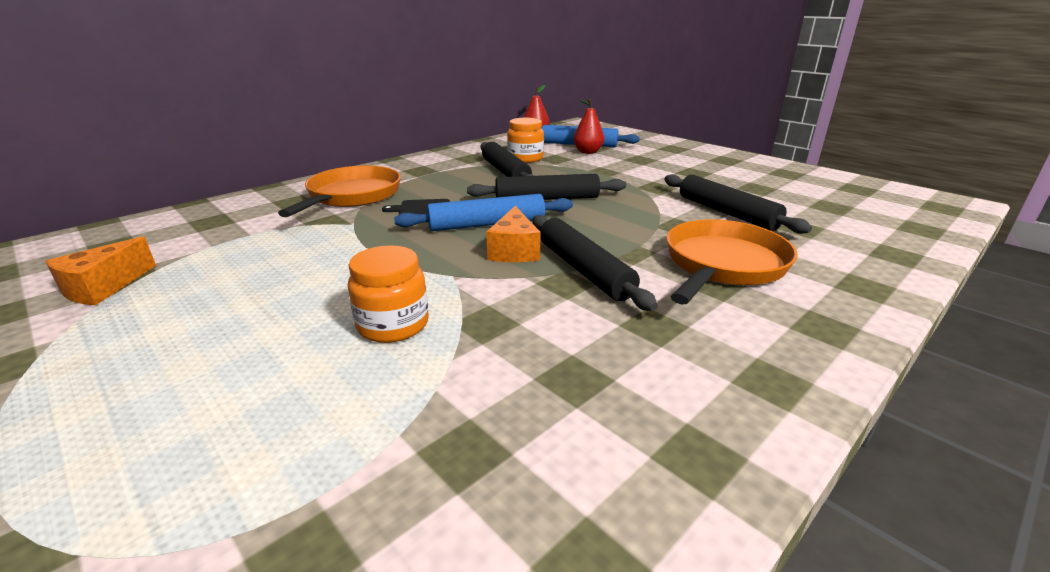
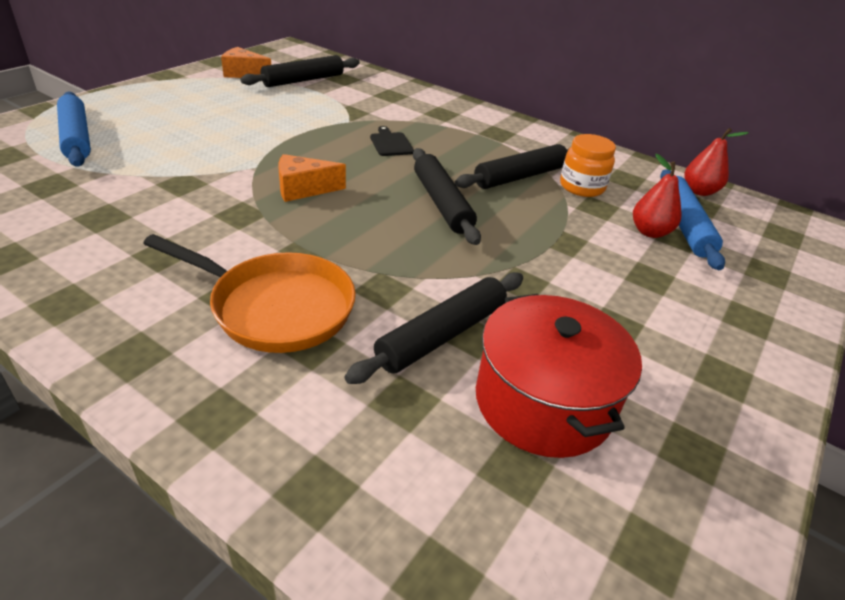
camera: 75 degrees right, 10 degrees up
(352, 196) = (410, 113): orange pan -> none
(393, 325) = (185, 153): orange jar -> none
(487, 224) = (360, 174): blue rolling pin -> blue rolling pin (76, 137)
(583, 270) = (264, 223): black rolling pin -> black rolling pin (303, 80)
(773, 195) = (543, 402): none -> red pot

